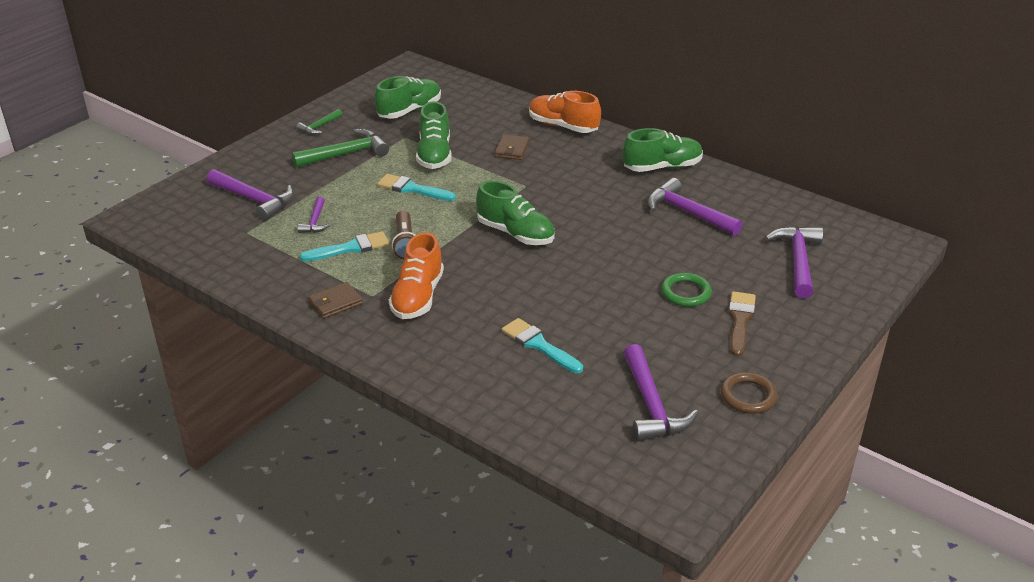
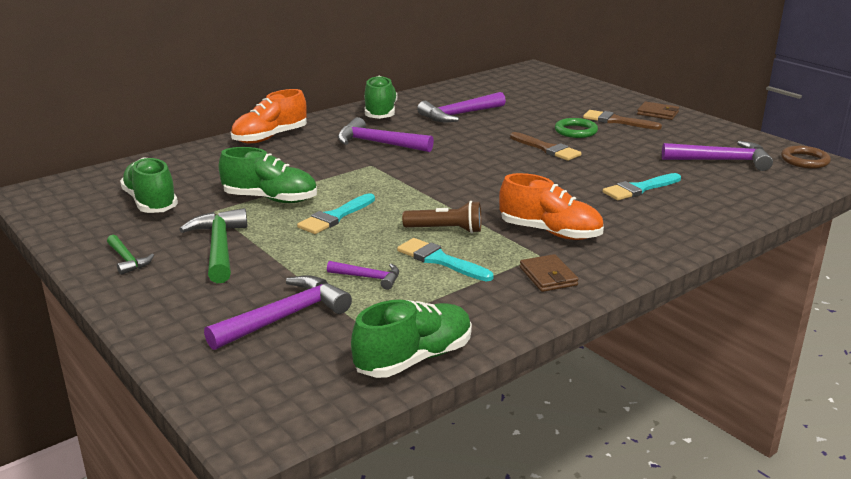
camera: 75 degrees left, 10 degrees down
(350, 248) = (440, 260): turquoise brush -> turquoise brush turned 45 degrees counterclockwise
(512, 149) = (295, 163): brown wallet -> brown wallet (657, 113)
(515, 233) = (456, 178): green shoe -> green shoe (414, 359)
(620, 278) = (547, 149): none -> brown brush
(748, 396) = (709, 132): brown ring -> brown ring (804, 160)
(798, 261) = (545, 95): purple hammer -> purple hammer (378, 143)

